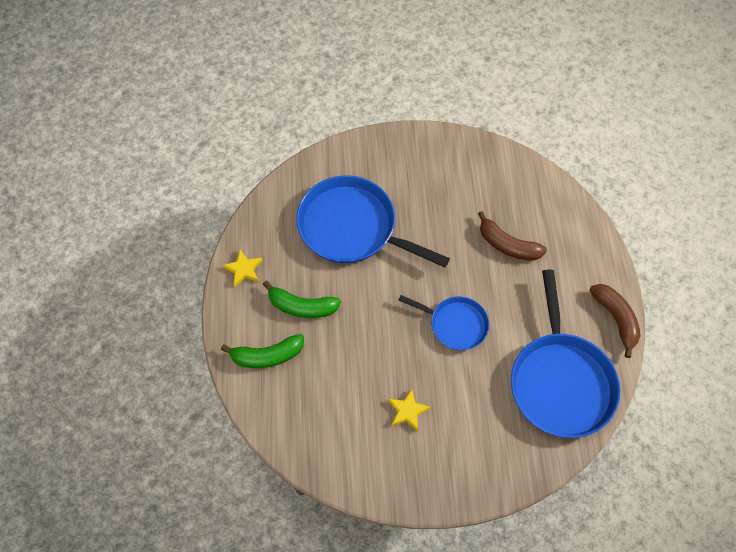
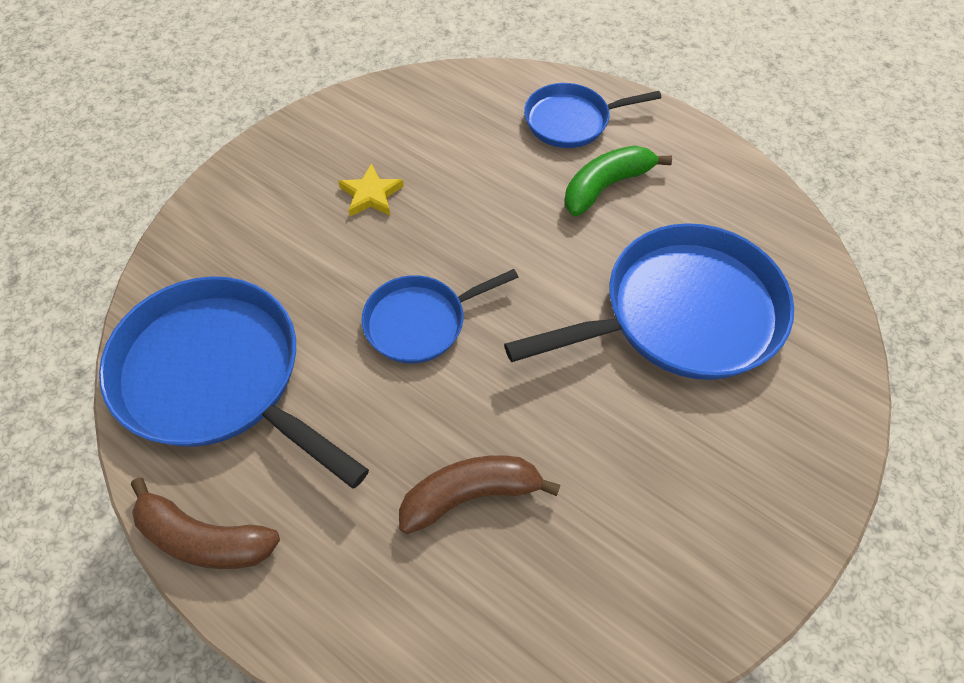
camera: 130 degrees right, 5 degrees down
(243, 269) = (712, 165): yellow star -> none
(267, 356) = (571, 121): green banana -> blue pan

